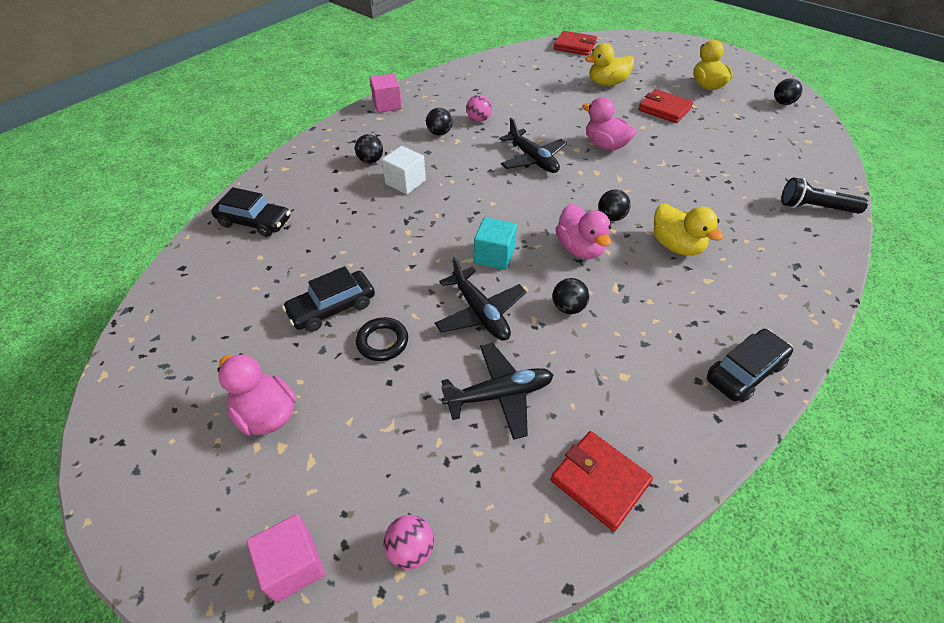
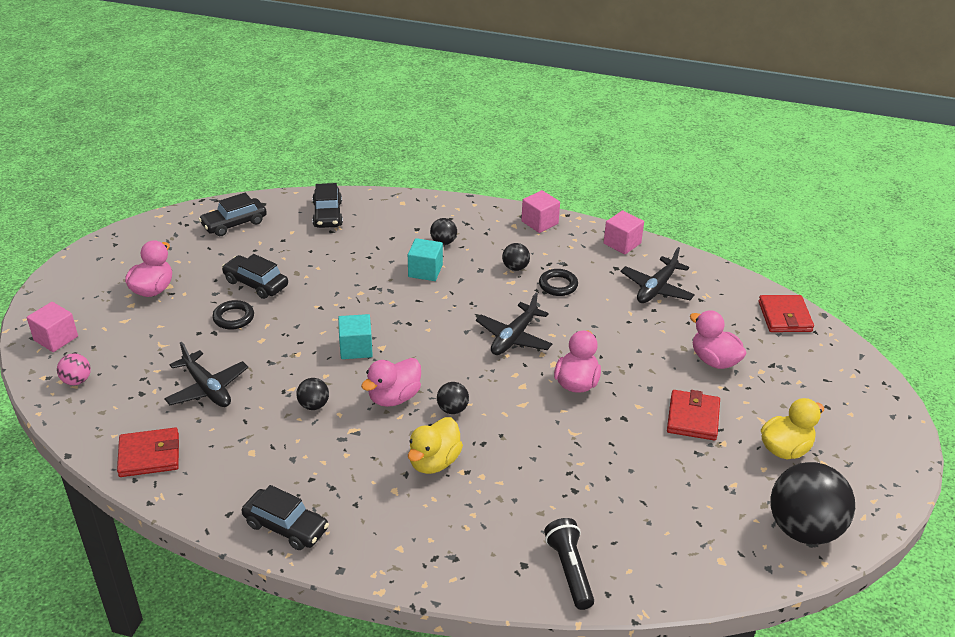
camera: 65 degrees right, 10 degrees down
(197, 302) = (234, 223): none -> black car
(405, 182) = (425, 271): white cube -> turquoise cube
(447, 78) = (622, 243): none -> pink cube
(478, 120) = (558, 285): pink ball -> black ring
(480, 313) = (285, 357): black plane -> black plane (656, 288)
(599, 481) = (149, 455): red wallet -> red wallet turned 60 degrees clockwise
(607, 83) = (714, 360): yellow duck -> pink duck
(782, 103) = (803, 529): black ball -> black ball, size x2.23

